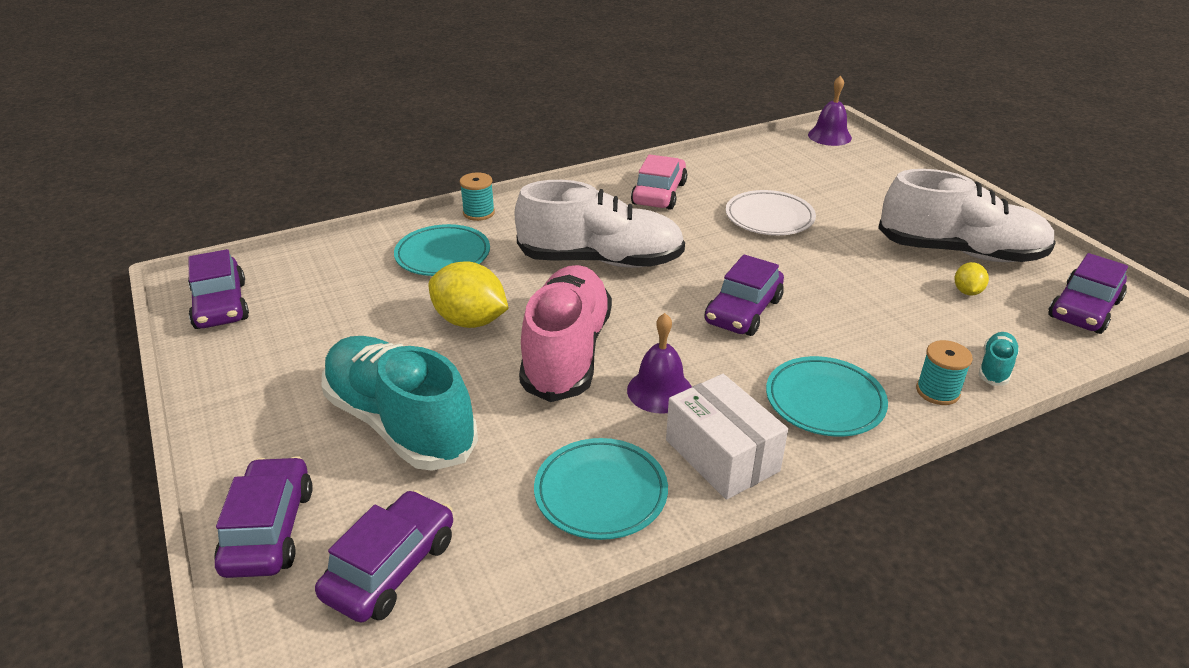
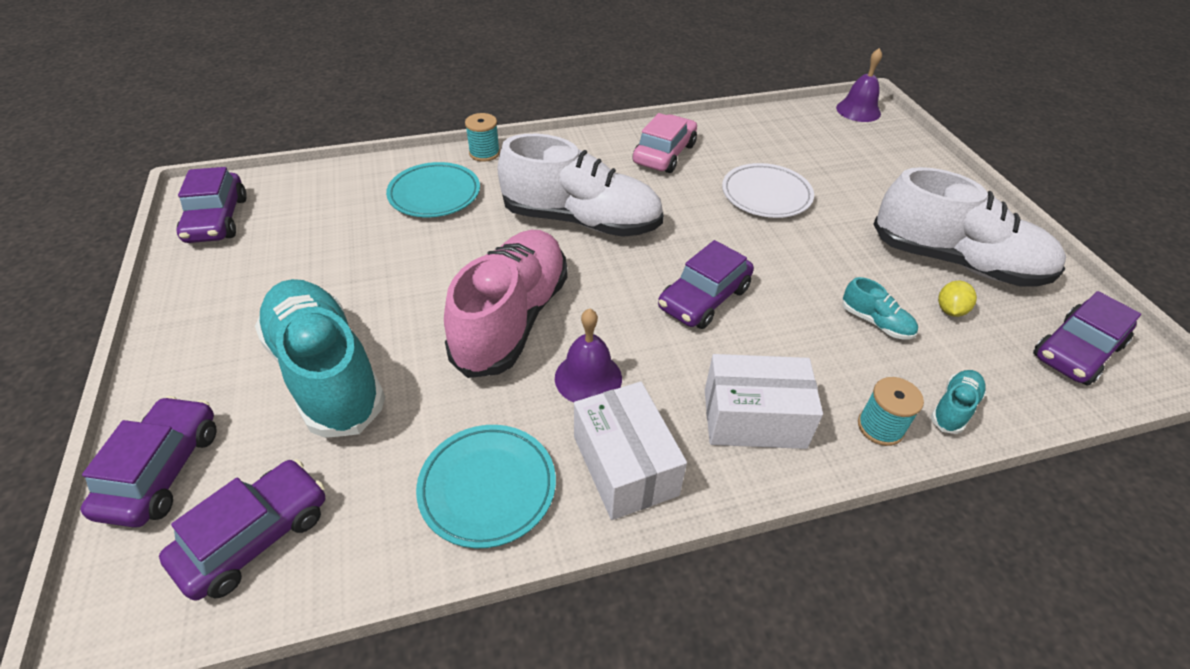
camera: 10 degrees right, 10 degrees up
(470, 321) = (433, 269): yellow lemon -> none
(824, 401) = (754, 418): turquoise plate -> white box
(905, 310) = (875, 322): none -> turquoise shoe

